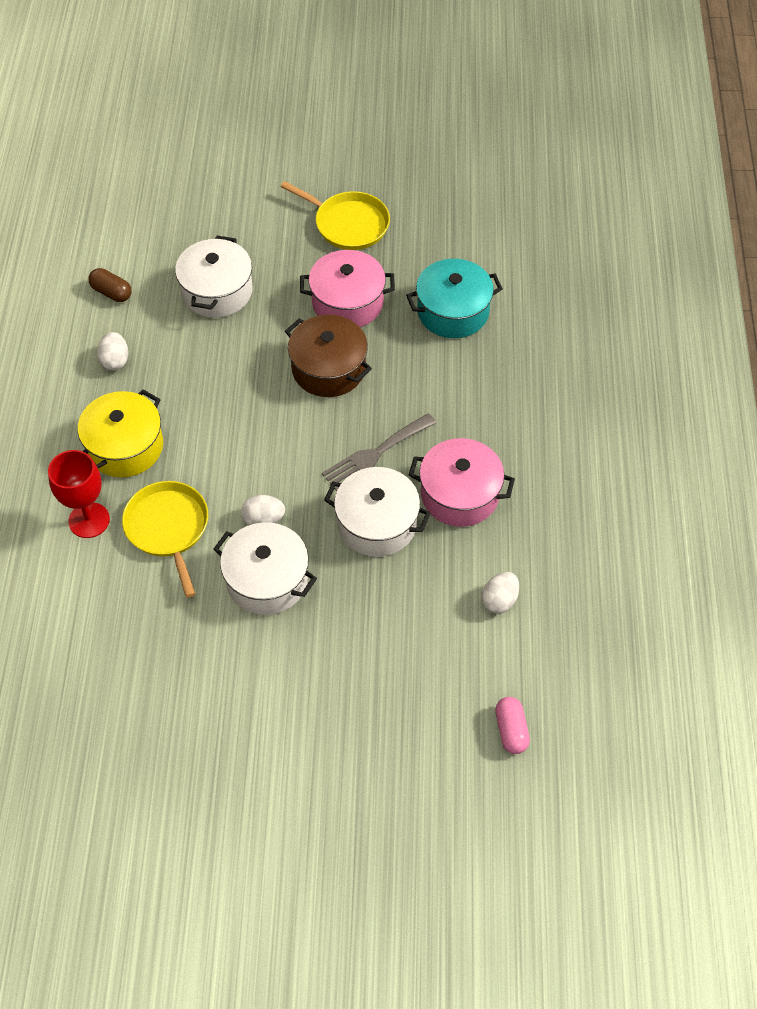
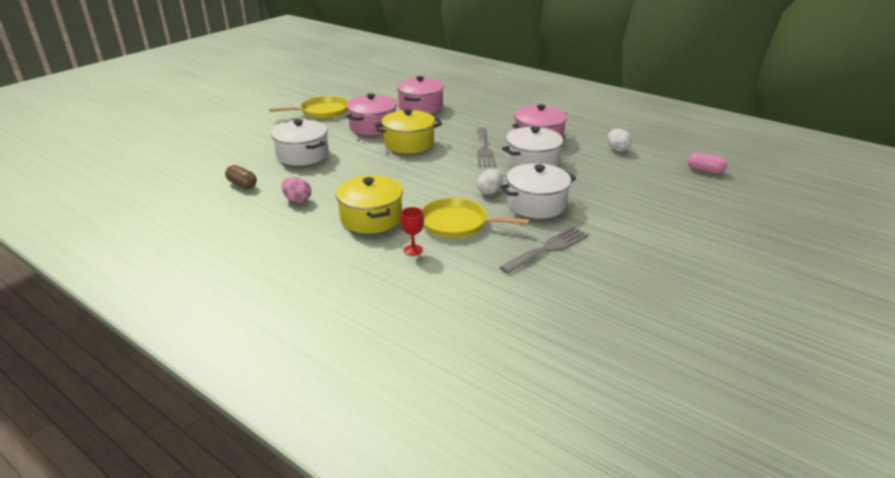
camera: 55 degrees left, 25 degrees down
(89, 520) = (413, 250): red goblet -> red goblet, size x0.56
(111, 292) = (242, 185): brown capsule -> brown capsule turned 60 degrees clockwise
(115, 361) = (297, 200): white egg -> pink egg
(173, 637) = (548, 249): none -> grey fork
(328, 369) = (409, 143): brown pot -> yellow pot
(453, 311) = (420, 107): turquoise pot -> pink pot

